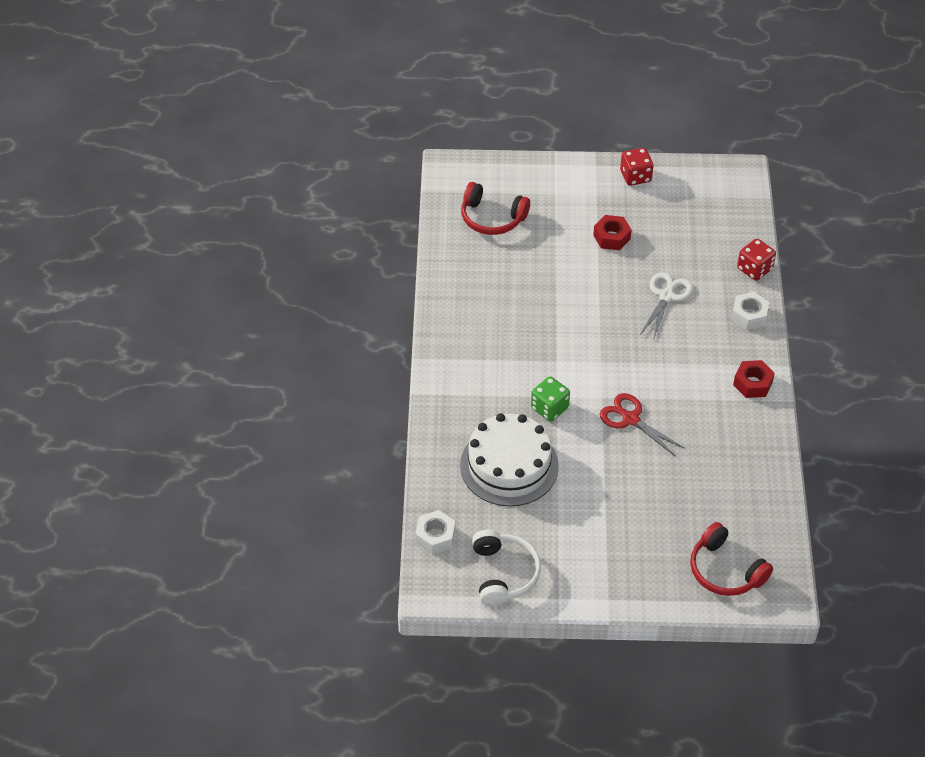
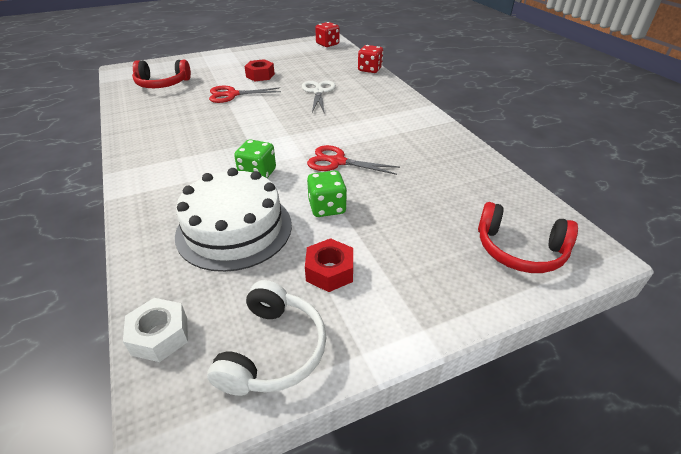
camera: 25 degrees left, 10 degrees down
(503, 574) = (272, 350): white headphones -> white headphones turned 45 degrees clockwise
(565, 268) = (231, 95): none -> red scissors
(594, 471) = (327, 207): none -> green dice
(635, 176) = (262, 51): red dice -> red dice (327, 44)
(749, 315) = (384, 88): white nut -> none
(752, 383) = (418, 118): red nut -> red nut (329, 271)

